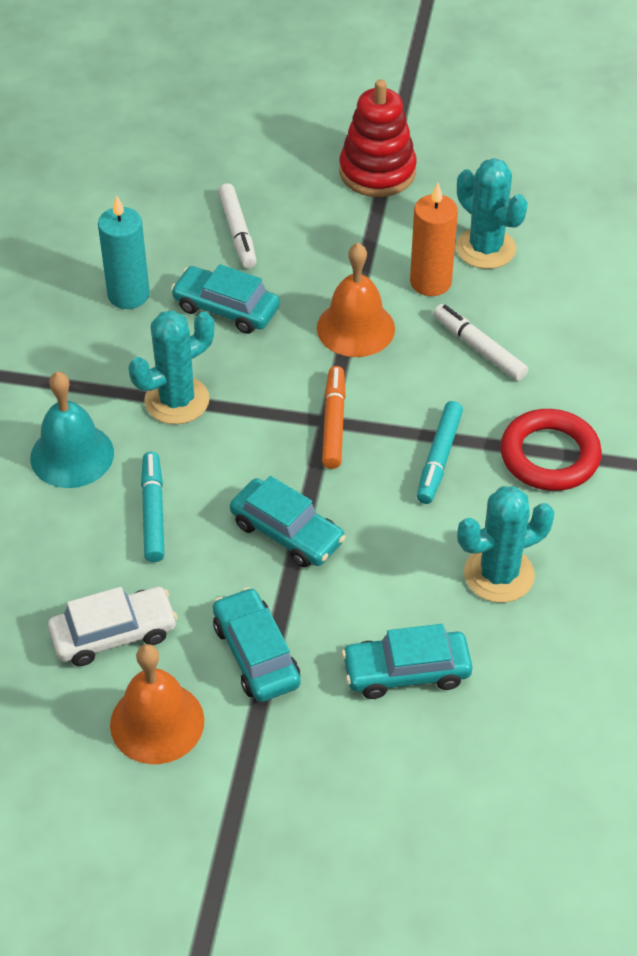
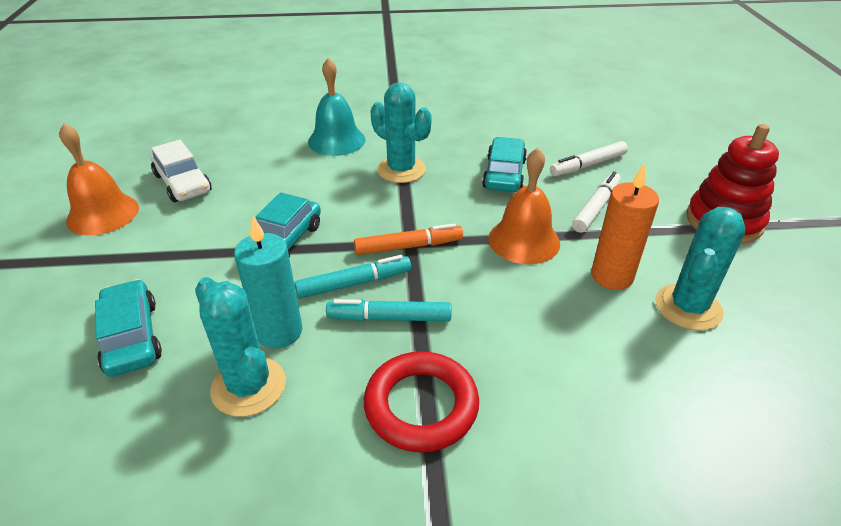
camera: 75 degrees right, 10 degrees down
(128, 295) = (491, 134): turquoise candle -> turquoise candle (279, 332)
(153, 512) = (293, 179): turquoise marker -> turquoise marker (354, 283)
(256, 654) = (159, 248): turquoise car -> none
(479, 348) = (546, 324): white marker -> white marker (596, 207)

